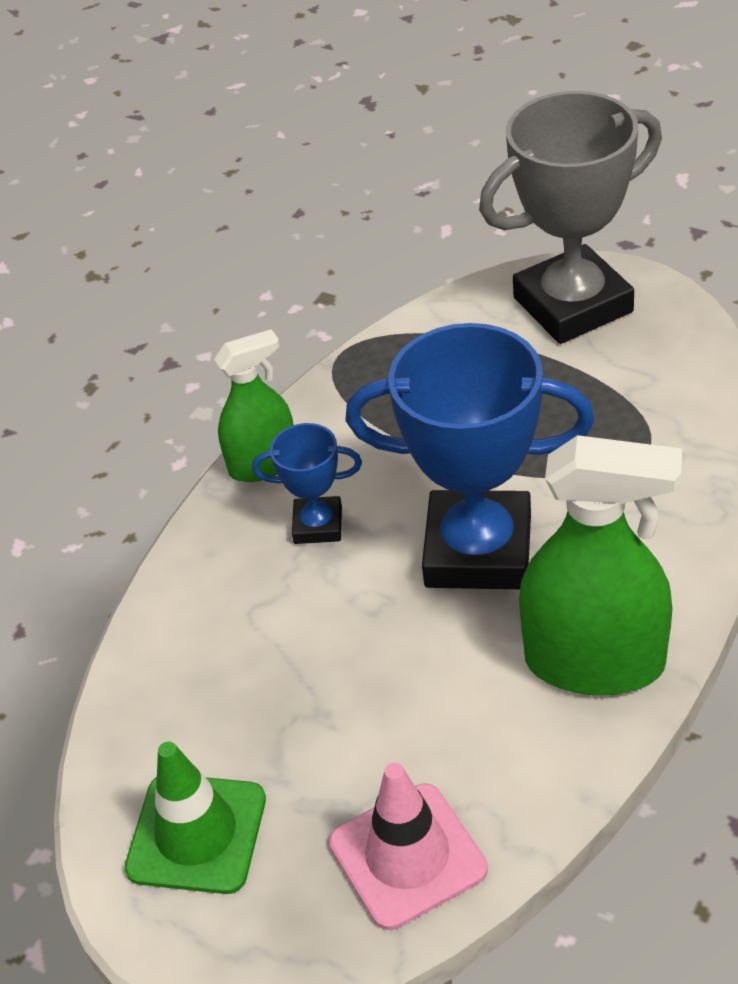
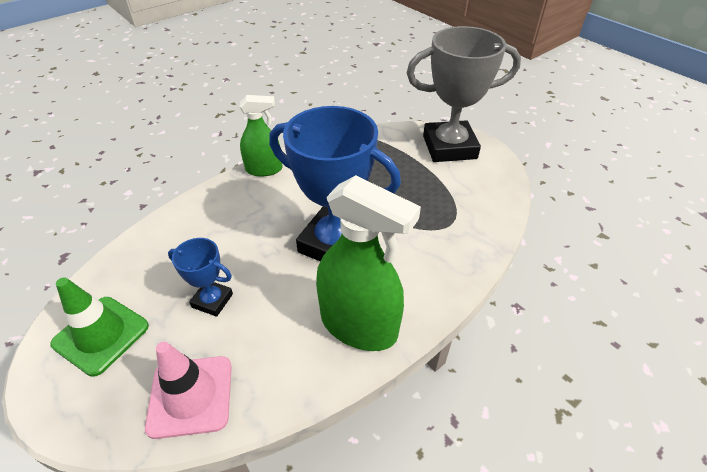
camera: 15 degrees right, 0 degrees up
(318, 525) = (268, 204): blue trophy -> blue trophy (212, 300)

